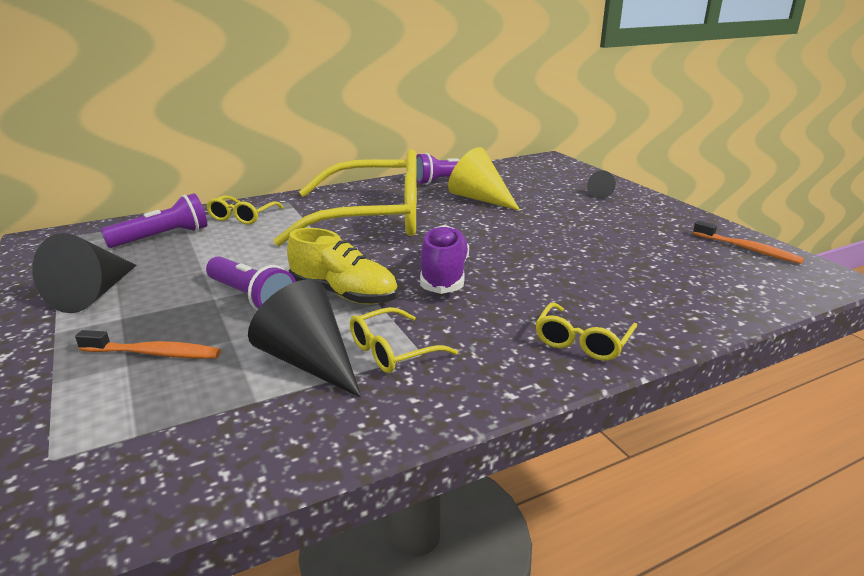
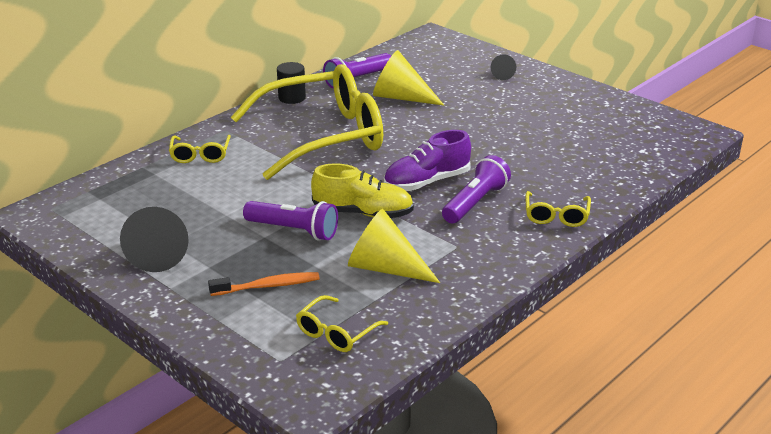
camera: 20 degrees left, 5 degrees up
(162, 237) = (150, 190): purple flashlight -> purple flashlight (475, 203)
(309, 362) = (385, 268): black cone -> yellow cone
(375, 186) = (292, 98): none -> black cylinder
(392, 351) = (435, 249): yellow glasses -> yellow glasses (336, 333)
(444, 275) = (427, 182): purple shoe -> purple shoe turned 105 degrees counterclockwise
(748, 249) = (638, 116): orange toothbrush -> none

